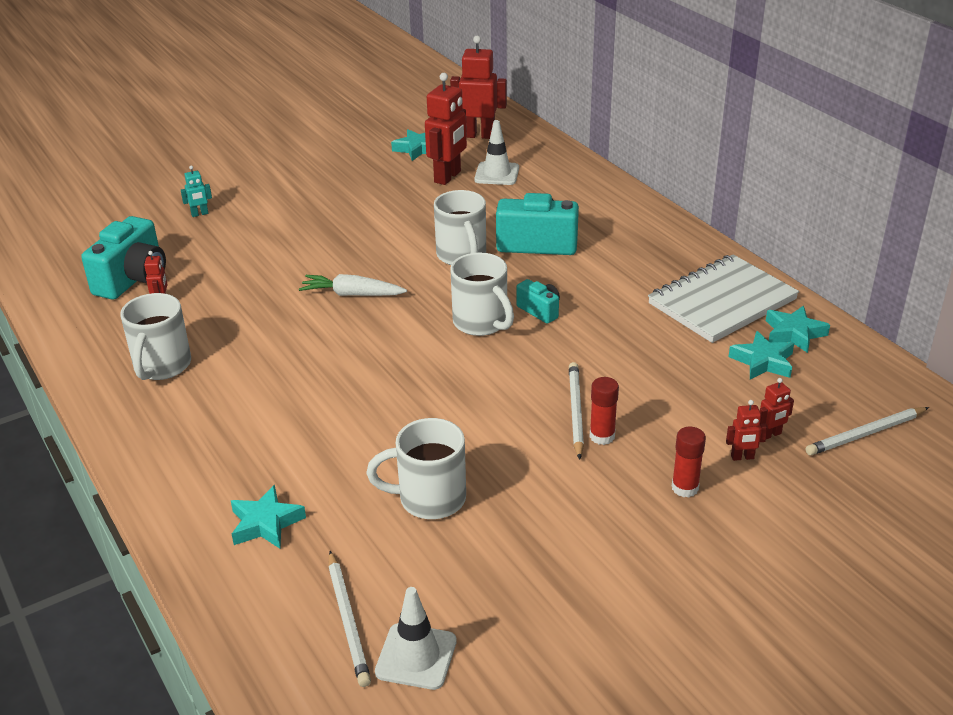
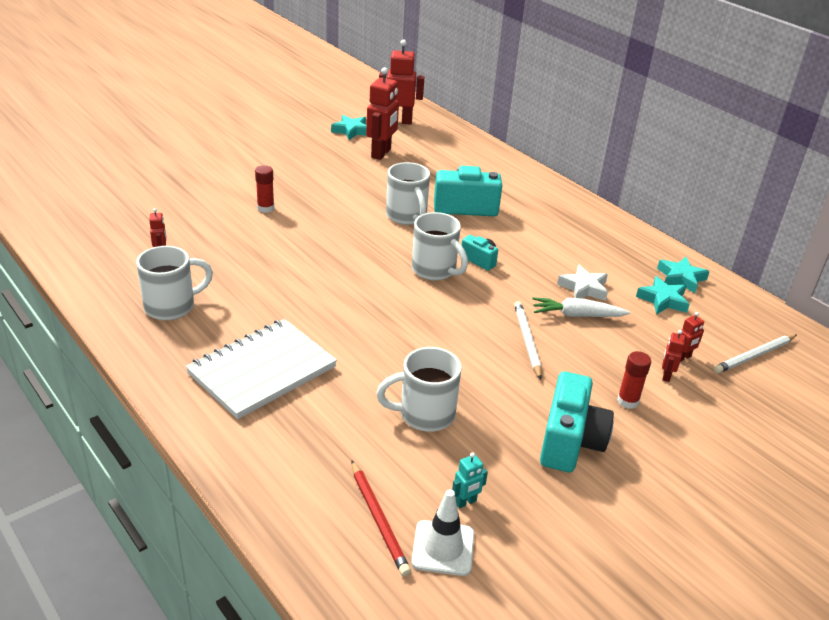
camera: 10 degrees left, 0 degrees up
(133, 279) = (132, 233): turquoise camera -> turquoise camera (570, 442)
(162, 366) = (172, 306): white mug -> white mug turned 120 degrees counterclockwise
(200, 214) = (179, 180): turquoise robot -> turquoise robot (466, 502)
(266, 523) = (290, 438): turquoise star -> none
(348, 620) = (379, 519): white pencil -> red pencil
(352, 294) = (323, 247): white carrot -> white carrot (577, 315)
(497, 174) = (420, 152): white traffic cone -> none
(602, 436) = (552, 360): red glue stick -> red glue stick (265, 208)
(663, 346) = (583, 288): none -> white star
(722, 302) = (620, 253): white notebook -> white notebook (262, 370)
(742, 457) = (666, 376): red robot -> red robot turned 120 degrees clockwise

